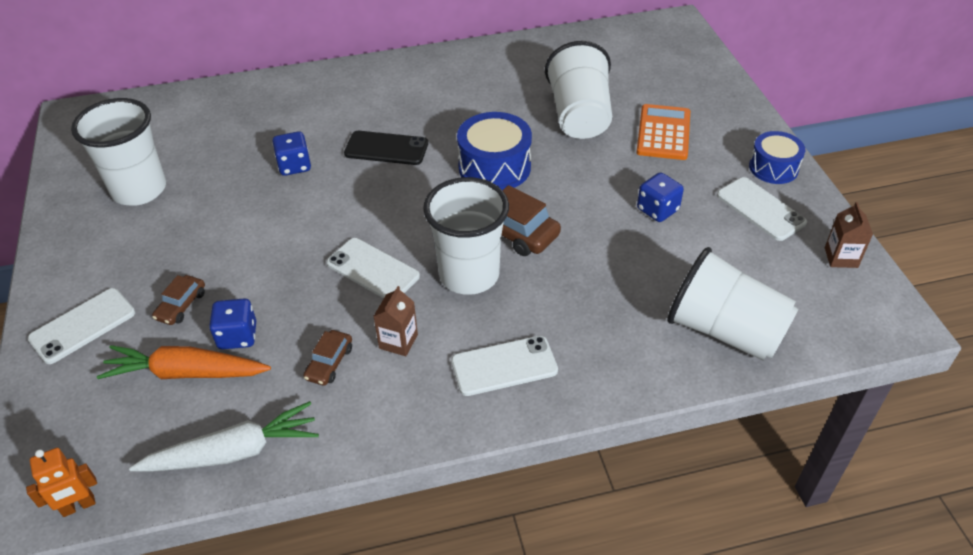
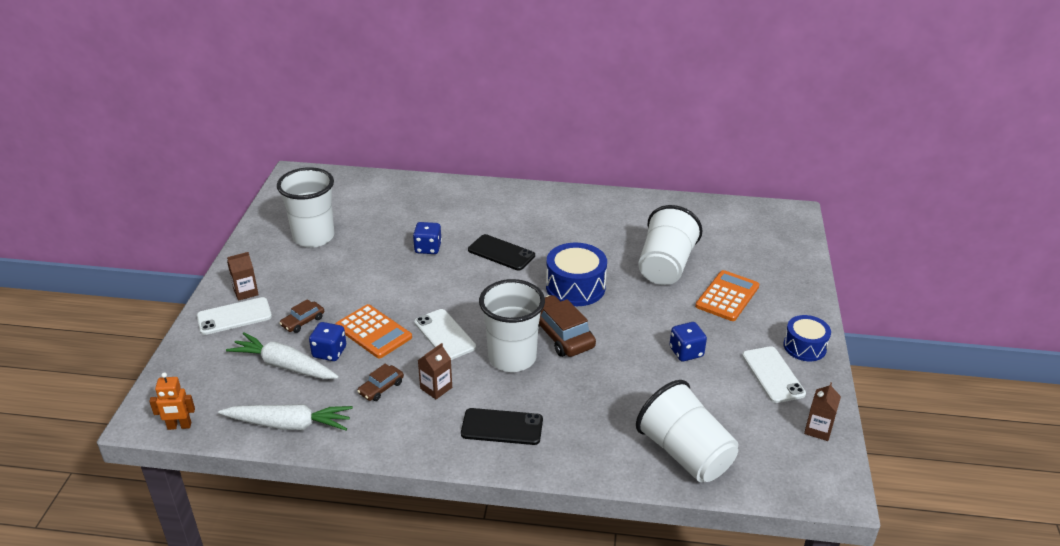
camera: 20 degrees right, 10 degrees down
(82, 288) = (246, 292): none -> brown carton
(186, 373) = (284, 366): orange carrot -> white carrot
(281, 292) = (373, 332): none -> orange calculator
(504, 366) = (502, 427): white phone -> black phone

